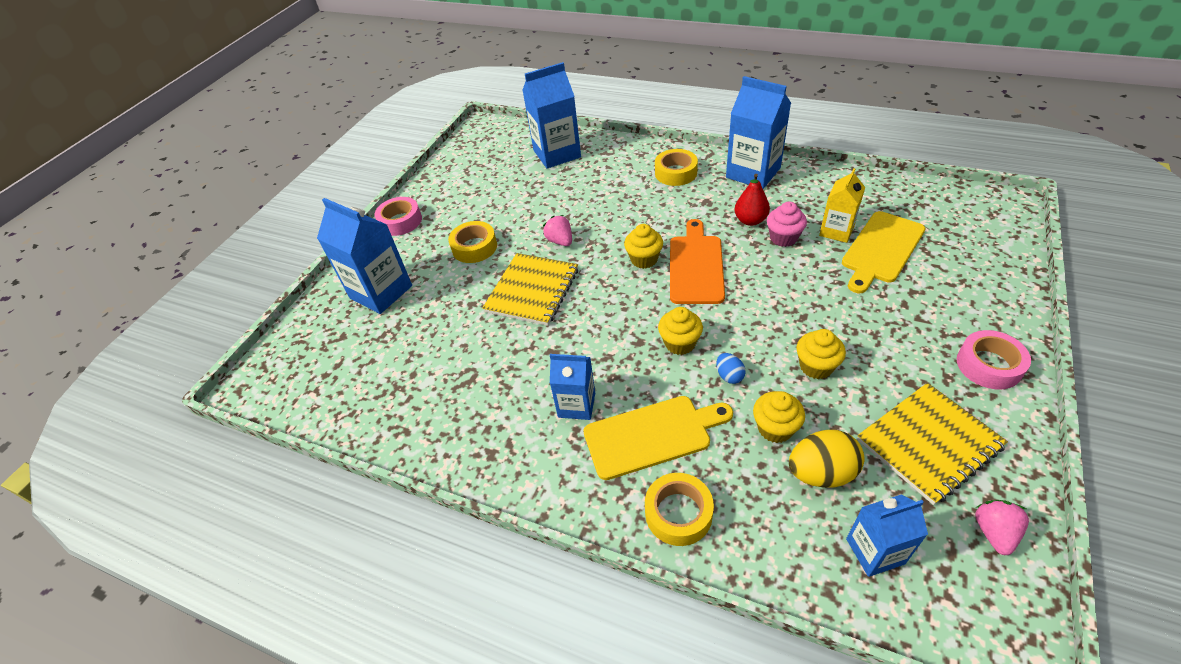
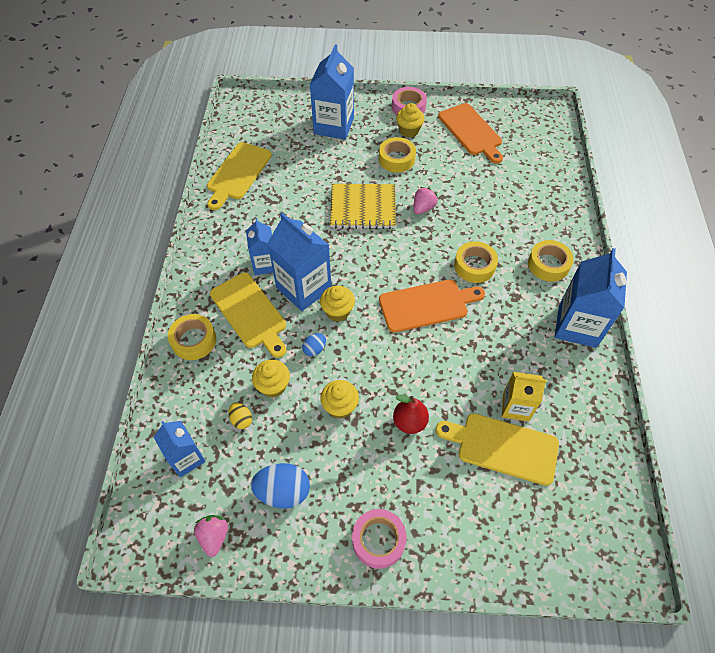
camera: 65 degrees right, 10 degrees up
(396, 410) = (238, 173): none -> yellow cutting board
(472, 183) = (471, 131): none -> orange cutting board
(557, 154) = (536, 172): blue carton -> blue carton (304, 288)
(644, 259) = (422, 268): yellow cupcake -> yellow cupcake (409, 131)
(657, 220) = (474, 266): none -> yellow tape
(750, 220) = (502, 335): red pear -> red pear (409, 422)
(783, 238) = (488, 364): pink cupcake -> none
(821, 473) = (241, 420): yellow egg -> yellow egg, size x0.53
(929, 443) = (283, 492): yellow notebook -> blue egg
(994, 532) = (214, 536): pink strawberry -> pink strawberry turned 90 degrees counterclockwise

